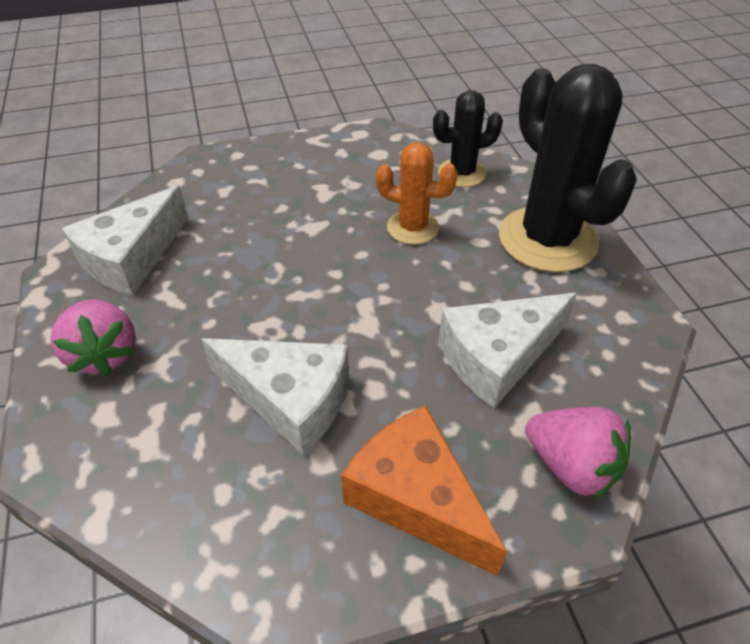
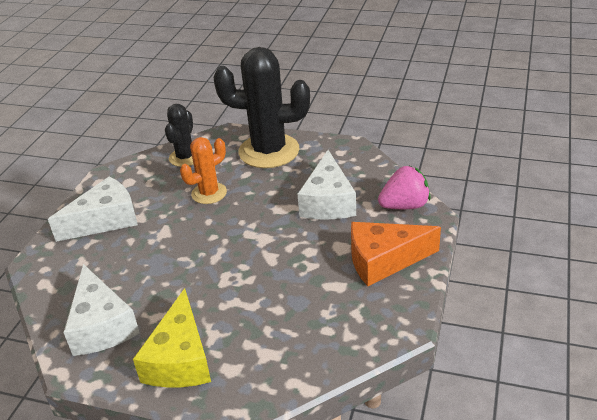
camera: 55 degrees left, 10 degrees down
(104, 354) = (180, 359): pink strawberry -> yellow cheese
(290, 400) = (289, 285): white cheese -> white cheese (105, 220)

